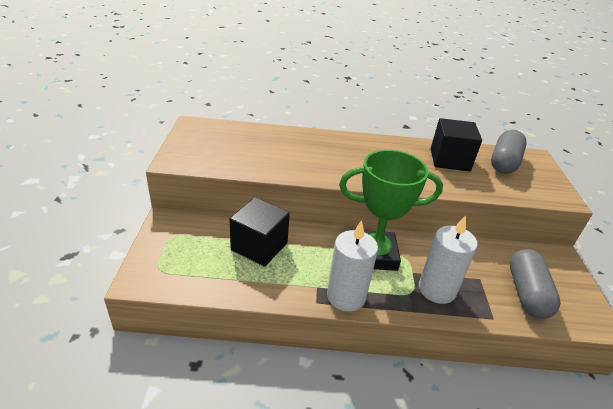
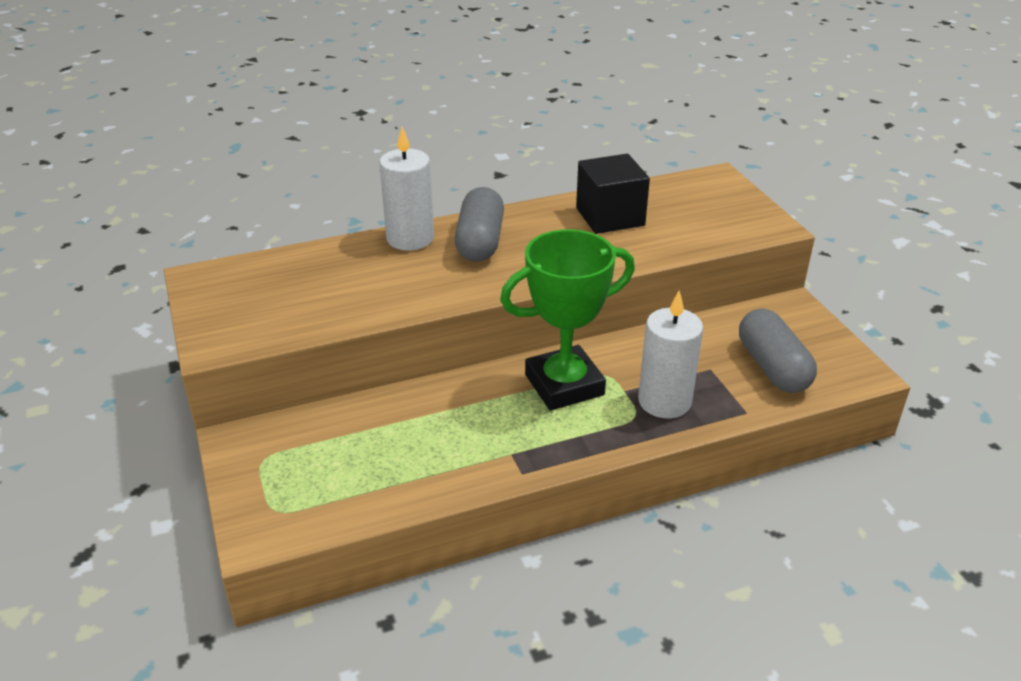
camera: 20 degrees left, 0 degrees up
(259, 246) = (400, 429): black cube -> none
(346, 296) = (556, 451): white candle -> white candle (410, 238)
(504, 162) = (682, 199): grey capsule -> grey capsule (480, 242)

